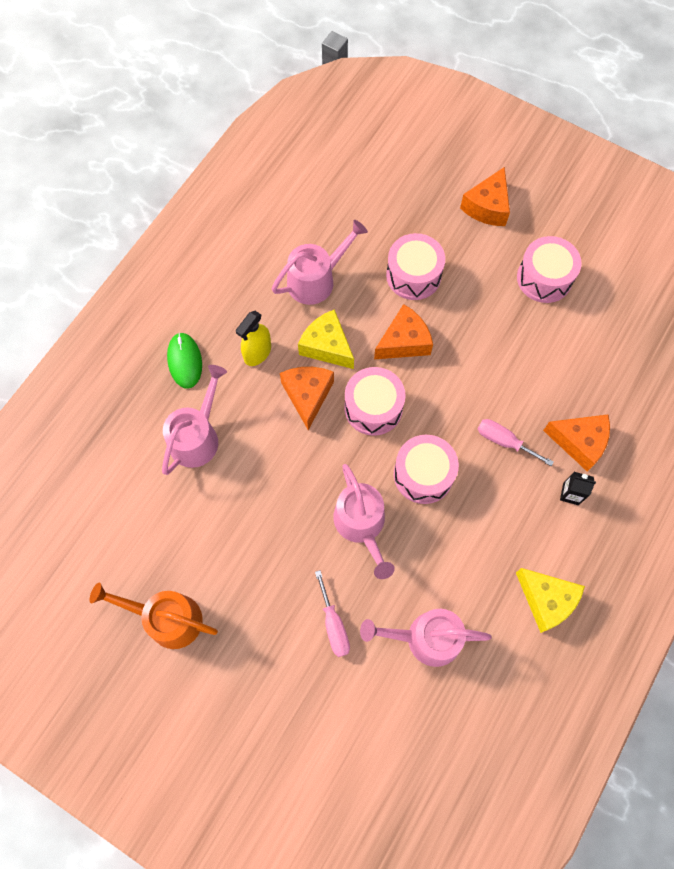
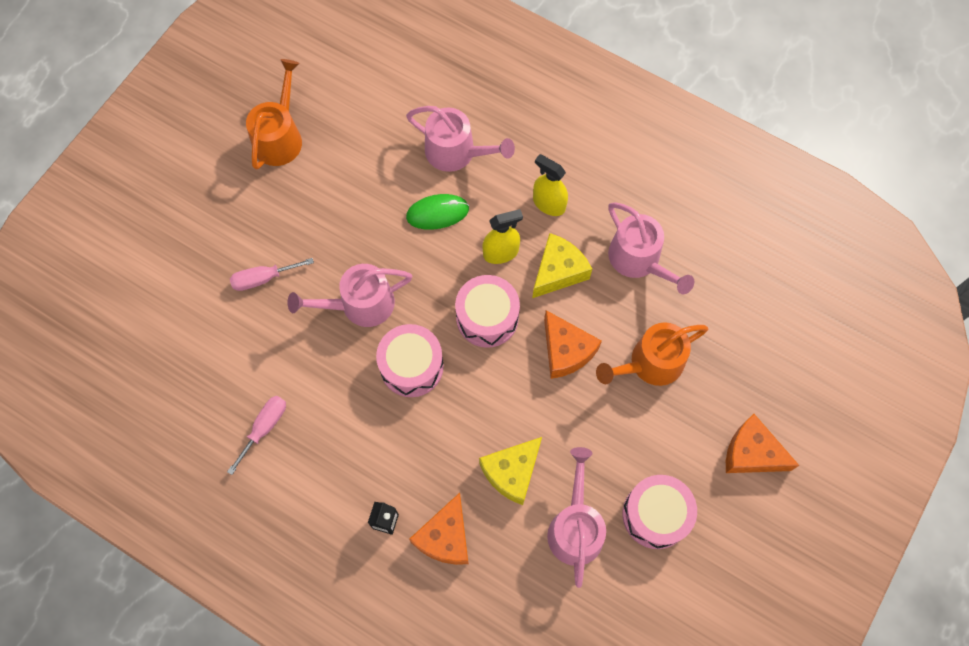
camera: 90 degrees right, 0 degrees up
(185, 361) = (537, 137): green mouse -> green mouse (437, 213)
(307, 395) = (501, 253): orange cheese -> yellow spray bottle
(413, 275) = (650, 363): pink drum -> orange watering can
(426, 638) = (243, 363): pink watering can -> pink watering can (575, 527)
(504, 441) = (447, 453): pink screwdriver -> pink screwdriver (264, 428)
(546, 600) = (272, 485): yellow cheese -> yellow cheese (512, 472)

